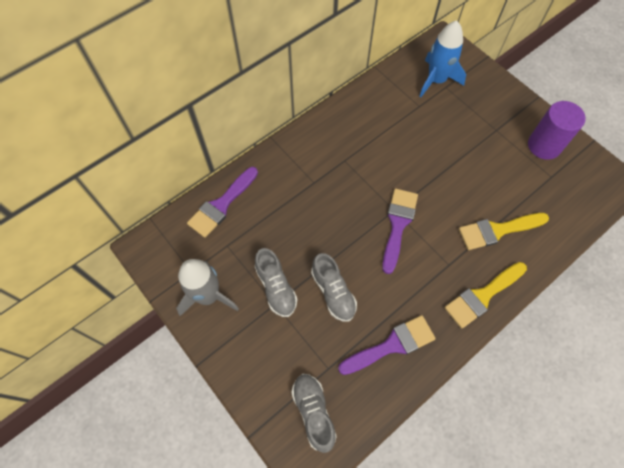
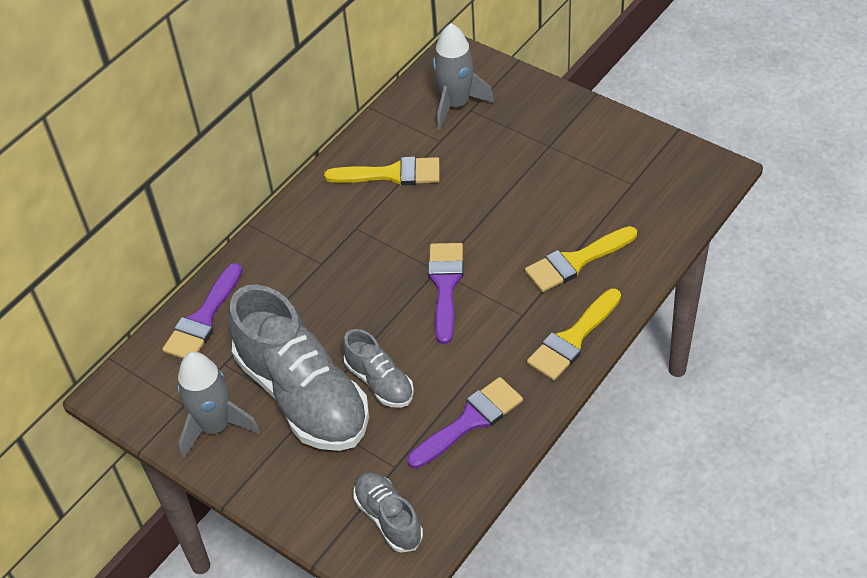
camera: 10 degrees left, 15 degrees down
(276, 287) = (303, 395): grey shoe -> grey shoe, size x2.03
(379, 124) = (391, 174): none -> yellow brush
(436, 80) = (456, 104): blue rocket -> grey rocket
(544, 145) = (615, 150): purple cylinder -> none

